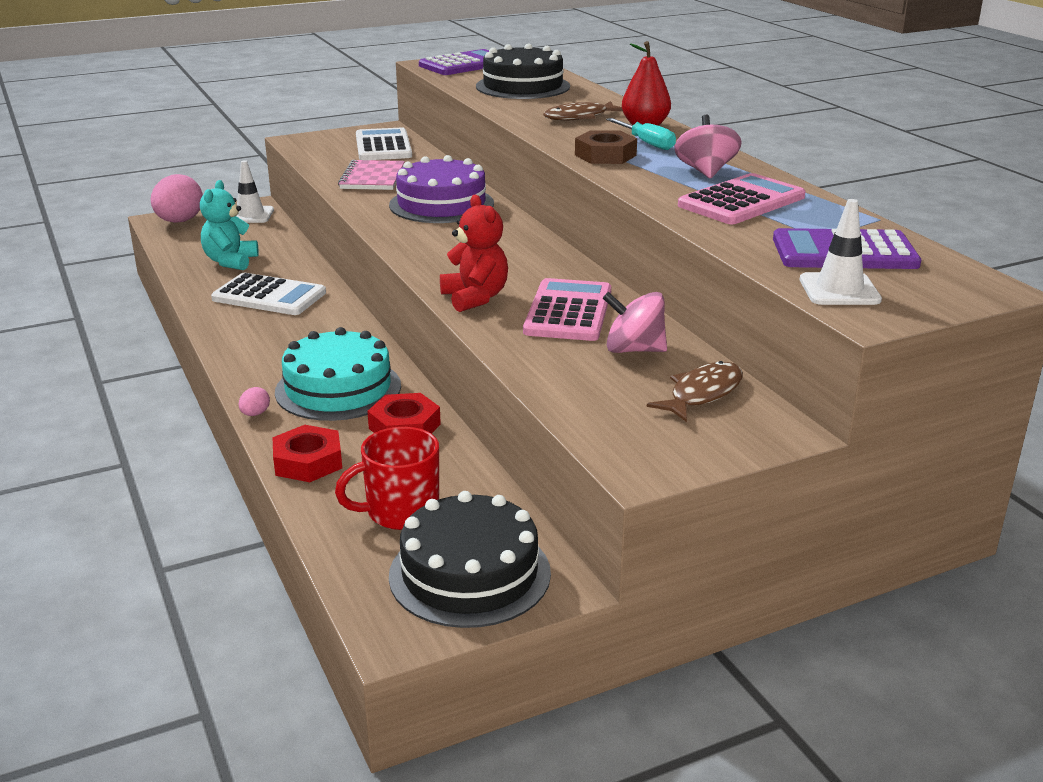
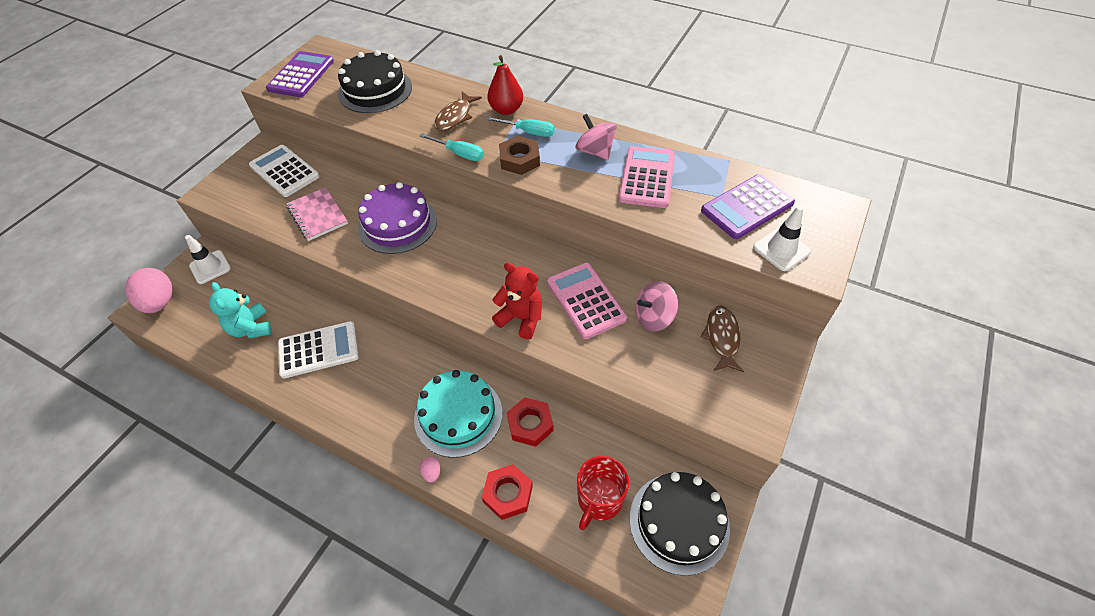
camera: 35 degrees left, 25 degrees up
(545, 137) = (460, 154): none -> turquoise screwdriver

